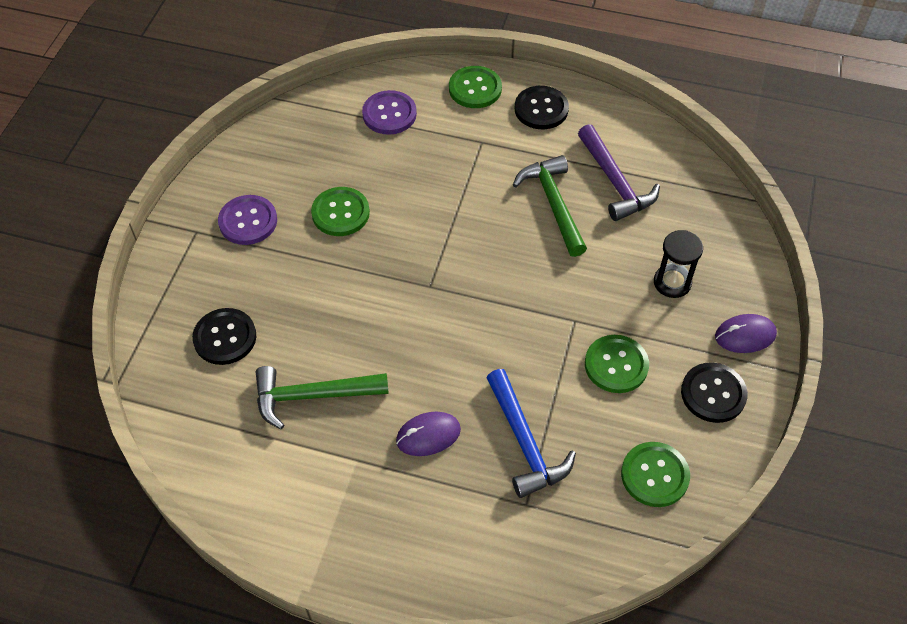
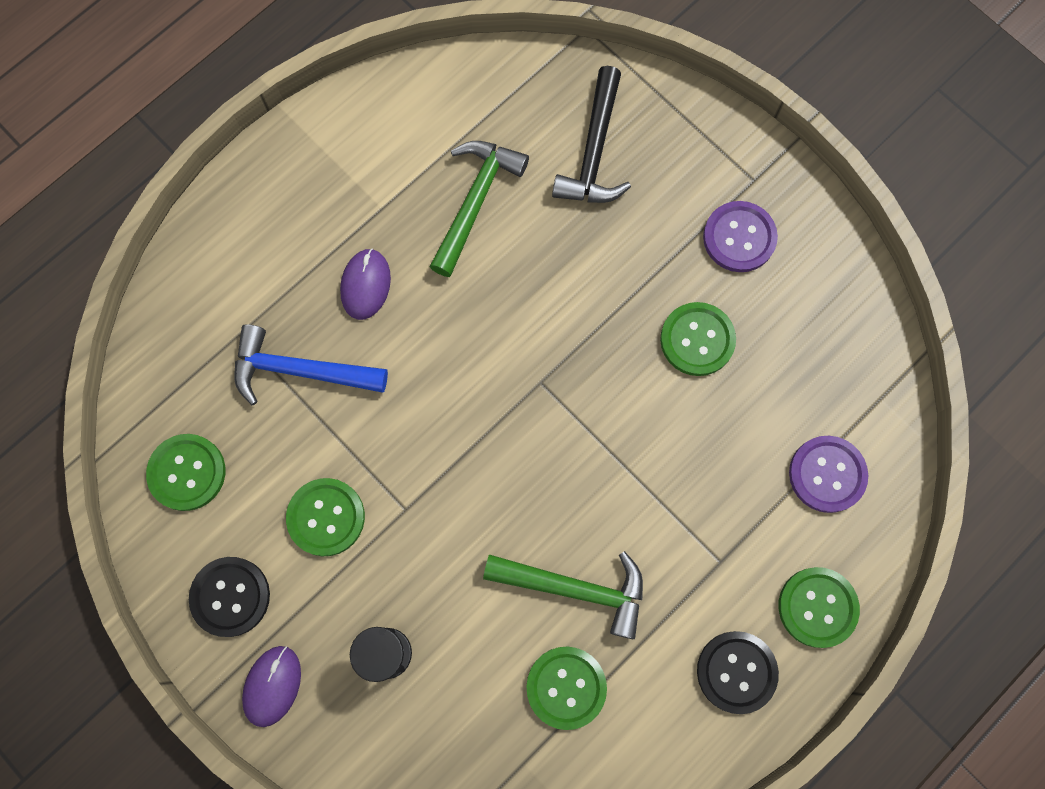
camera: 120 degrees right, 20 degrees up
(225, 337) = (594, 152): black button -> black hammer
(615, 182) = (566, 687): purple hammer -> green button

